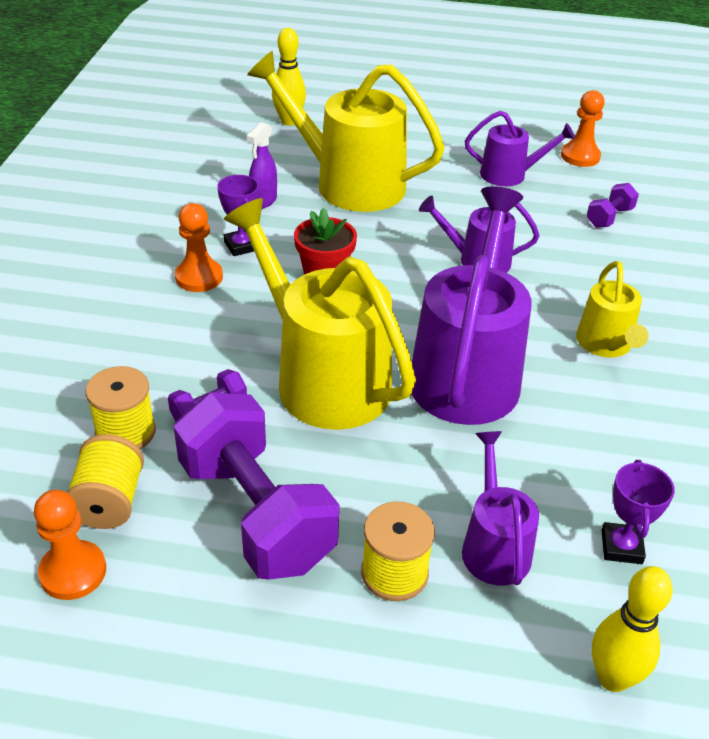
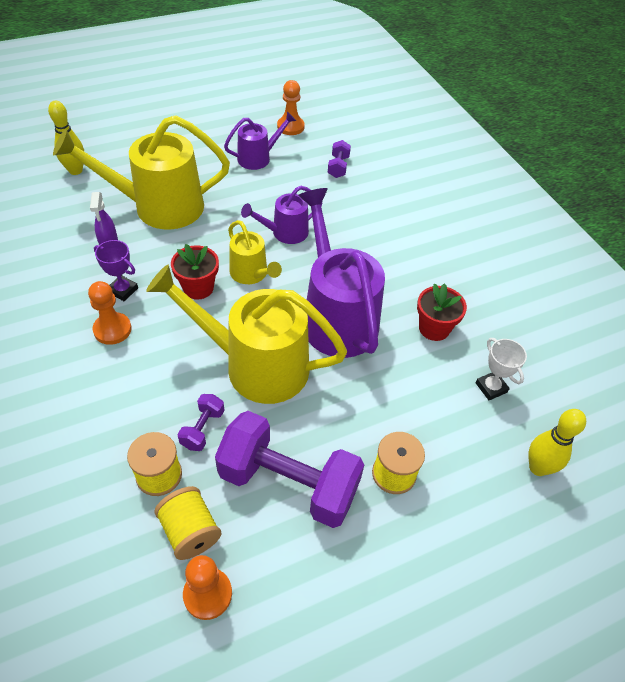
camera: 35 degrees left, 10 degrees up
(494, 545) = (431, 424): purple watering can -> none
(593, 441) = (434, 328): none -> red flower pot
(606, 345) = (397, 260): yellow watering can -> yellow watering can (251, 274)
(621, 547) = (491, 387): purple trophy -> white trophy

